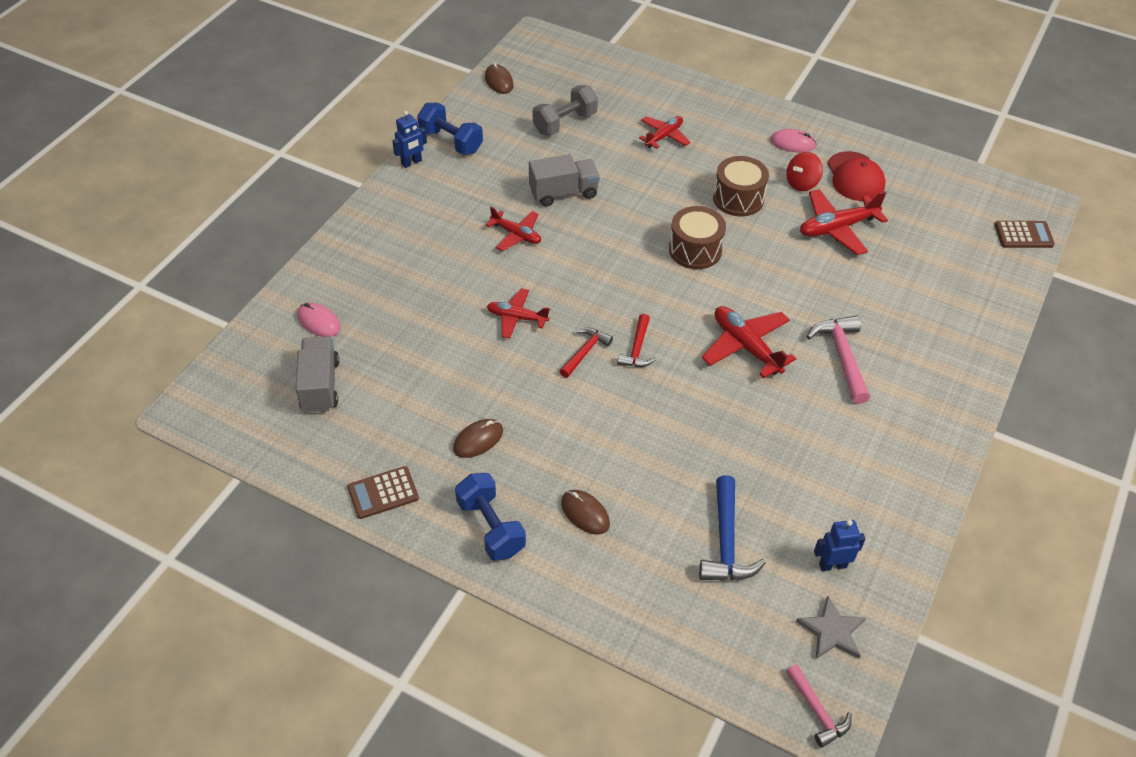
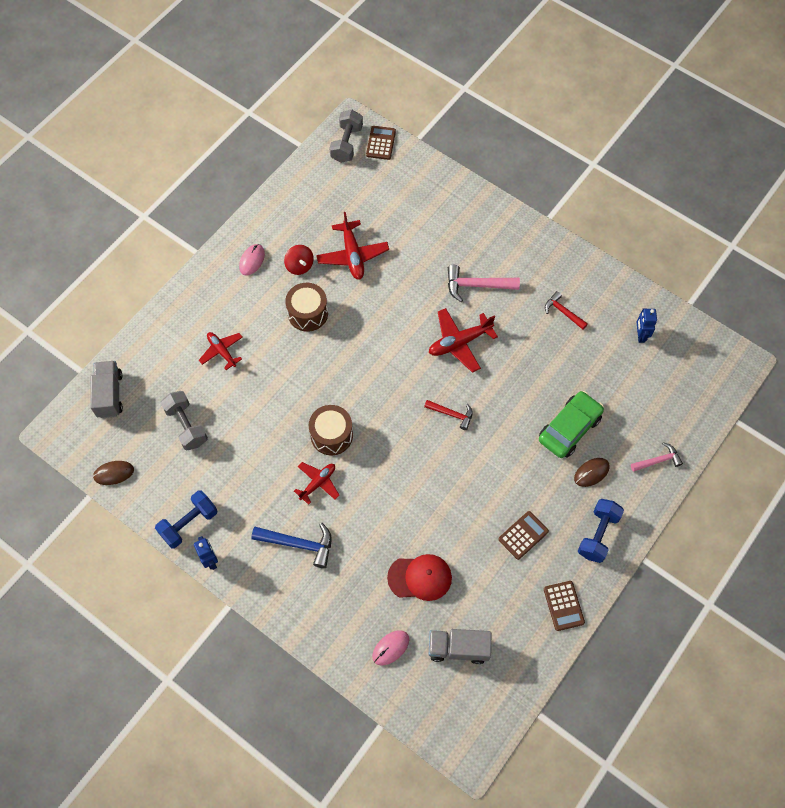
camera: 80 degrees left, 15 degrees up
(478, 440) = (523, 535): brown mouse -> brown calculator
(491, 527) = (598, 535): blue dumbbell -> blue dumbbell turned 45 degrees counterclockwise
(517, 318) = (409, 494): red plane -> none
(563, 193) = (275, 440): grey truck -> grey truck (109, 394)
(585, 352) = (450, 450): red hammer -> red hammer (563, 312)
(648, 482) = (569, 428): none -> green car
(695, 250) = (358, 355): brown drum -> brown drum (331, 435)
(726, 542) = (620, 391): blue hammer -> blue hammer (299, 544)
(817, 711) = (735, 368): pink hammer -> pink hammer (658, 460)
(832, 631) = (685, 347): grey star -> none
(855, 177) = (300, 228): red cap -> red cap (420, 577)
(1003, 203) = (346, 144): none -> grey dumbbell

